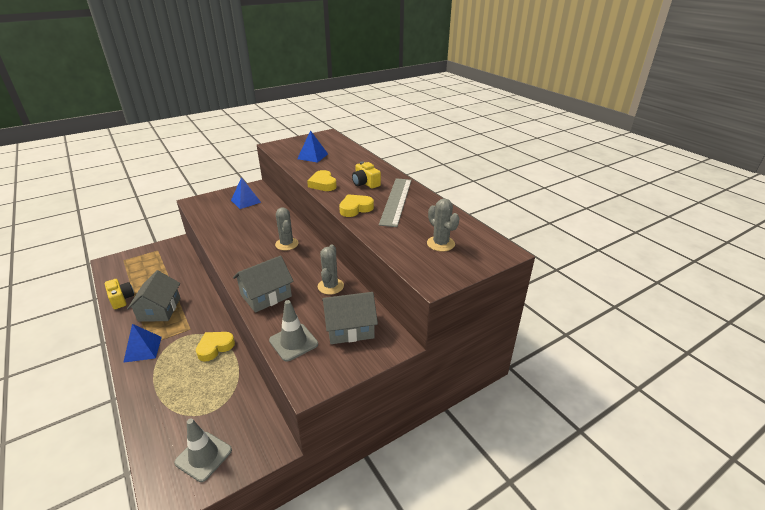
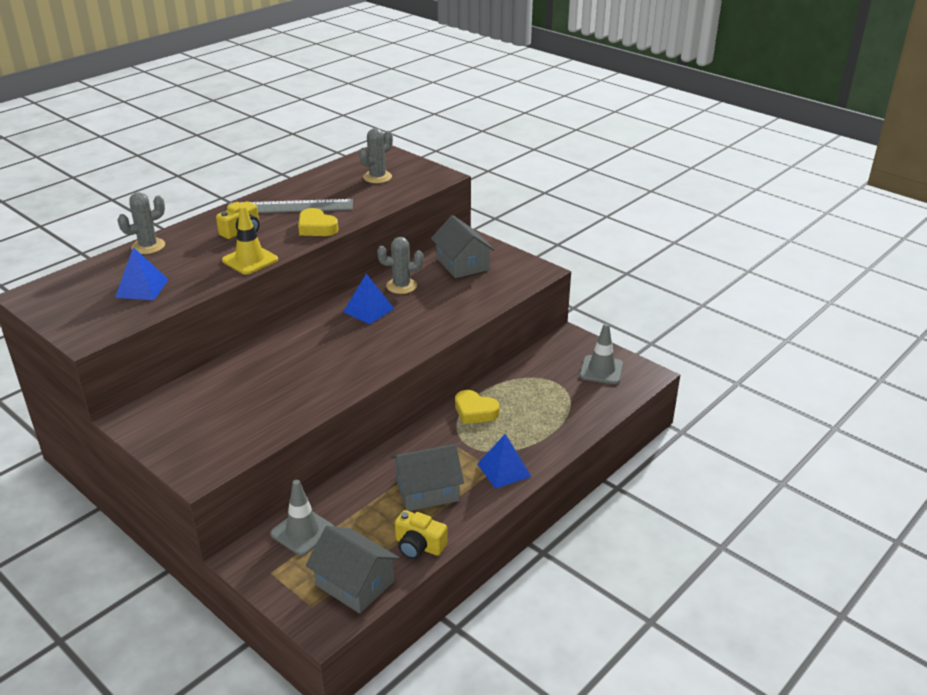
camera: 105 degrees left, 0 degrees up
(121, 299) = (419, 546): yellow camera -> yellow camera turned 105 degrees counterclockwise
(246, 201) = (191, 411): blue pyramid -> blue pyramid (368, 310)
(266, 295) = (435, 322): grey house -> grey house (354, 583)
(287, 244) = (321, 335): grey cactus -> grey cactus (148, 246)
(293, 342) = (496, 289): grey traffic cone -> grey traffic cone (302, 532)
(323, 184) = (250, 260): yellow heart -> yellow traffic cone

